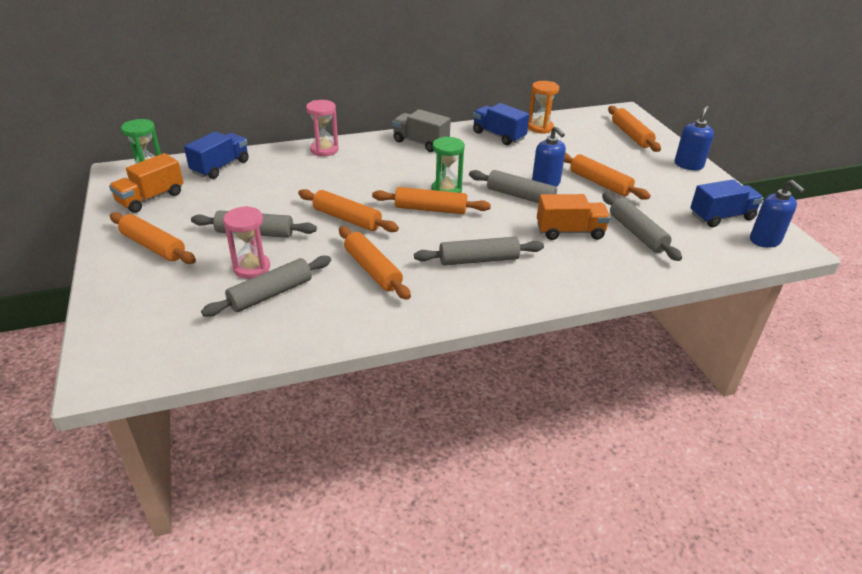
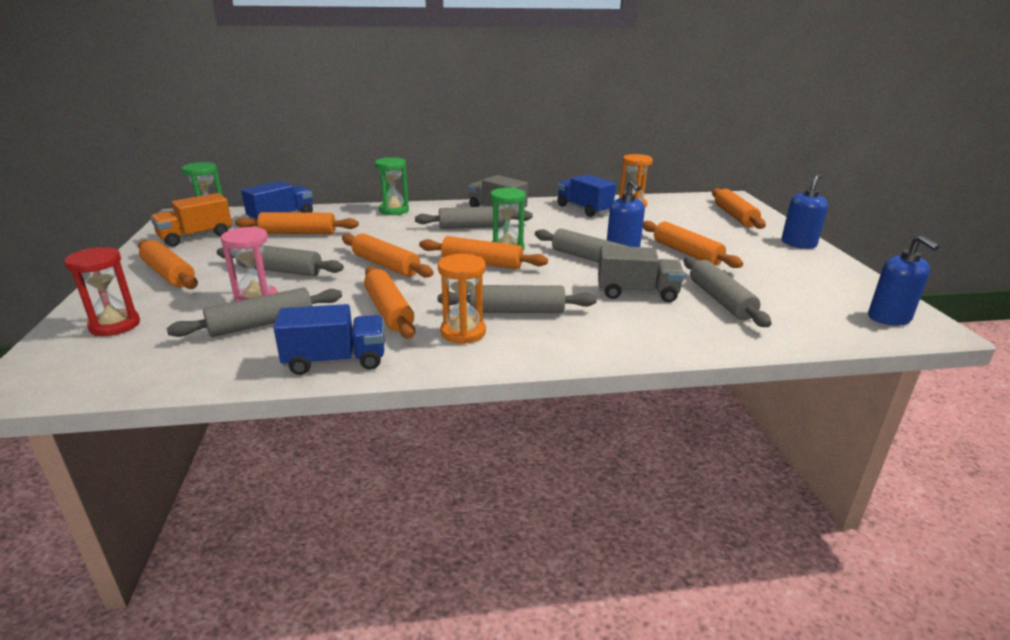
camera: 10 degrees right, 10 degrees down
(141, 308) = (115, 325): none -> red hourglass
(247, 186) = (298, 233): none -> orange rolling pin
(324, 150) = (394, 210): pink hourglass -> green hourglass
(407, 165) = (474, 227): none -> grey rolling pin
(443, 286) = (463, 332): none -> orange hourglass
(570, 232) = (637, 293): orange truck -> grey truck
(721, 217) = (833, 292): blue truck -> blue truck (336, 361)

